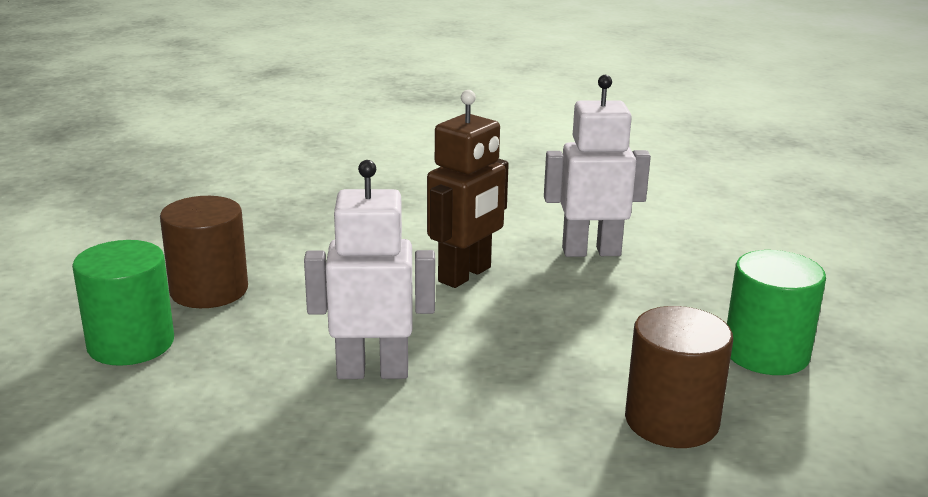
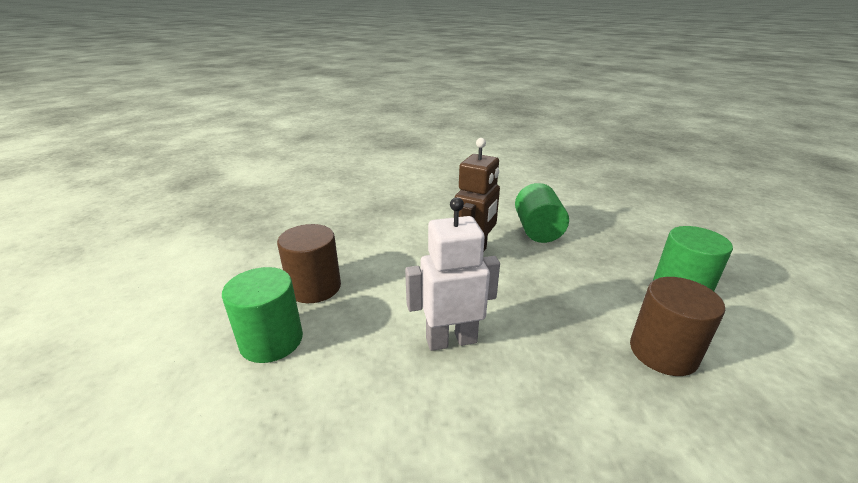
camera: 10 degrees left, 5 degrees up
(591, 251) = (537, 230): white robot -> green cylinder

